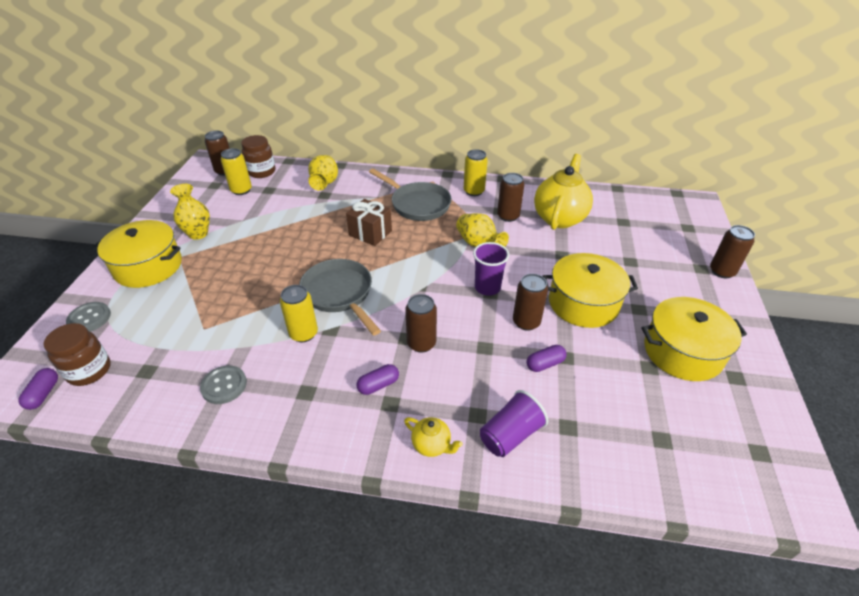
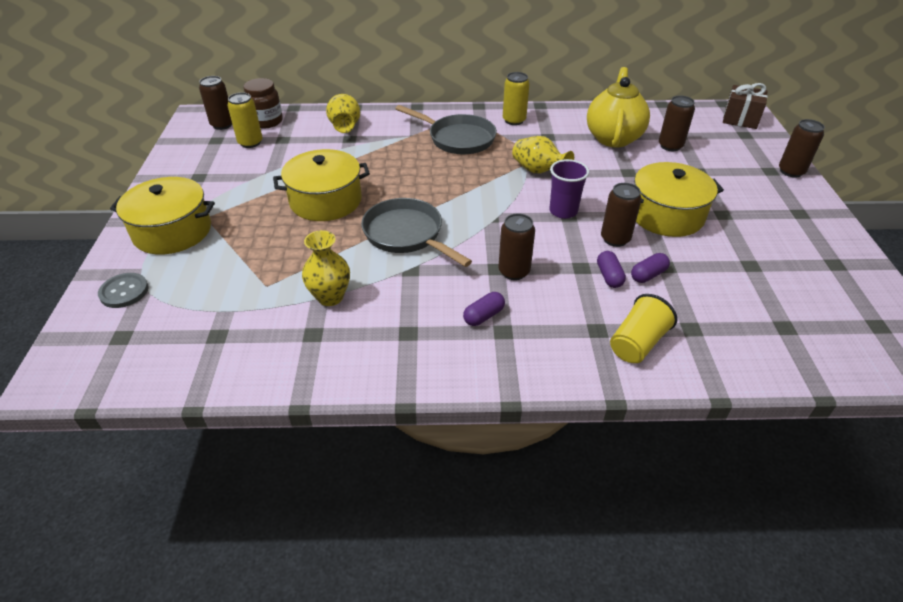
camera: 10 degrees left, 0 degrees up
(43, 394) = (103, 374): purple capsule -> purple capsule (609, 276)
(89, 370) = (148, 344): brown jar -> none
(198, 234) = (218, 192): yellow vase -> yellow vase (330, 297)
(224, 385) = (313, 338): grey button -> none
(303, 333) = (382, 277): yellow can -> none
(370, 233) = (417, 172): brown gift -> brown gift (740, 119)
(432, 445) = (561, 364): yellow teapot -> none
(508, 216) = (559, 141): brown can -> brown can (670, 146)
(510, 435) = (637, 343): purple cup -> yellow cup
(682, 352) = (778, 248): yellow pot -> yellow pot (325, 201)

